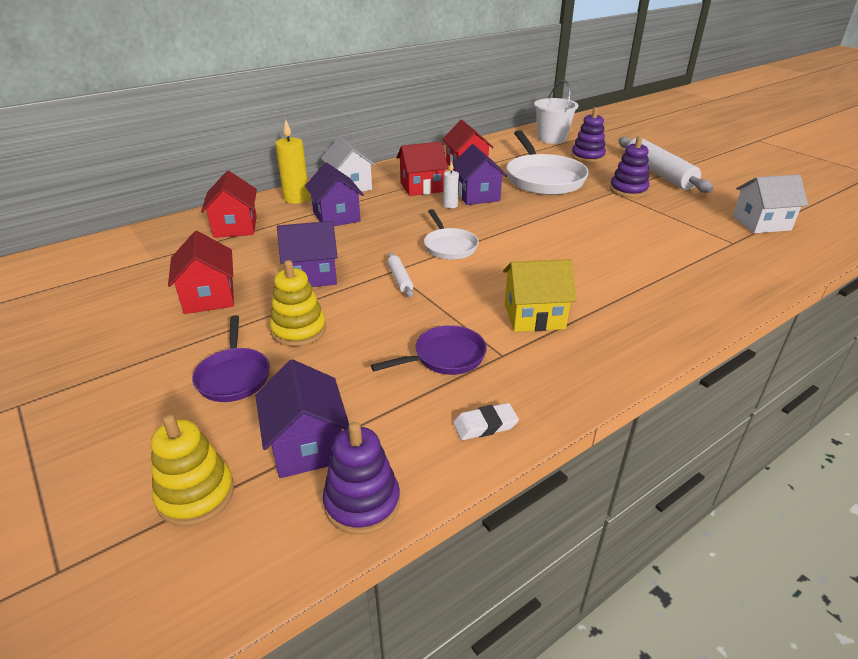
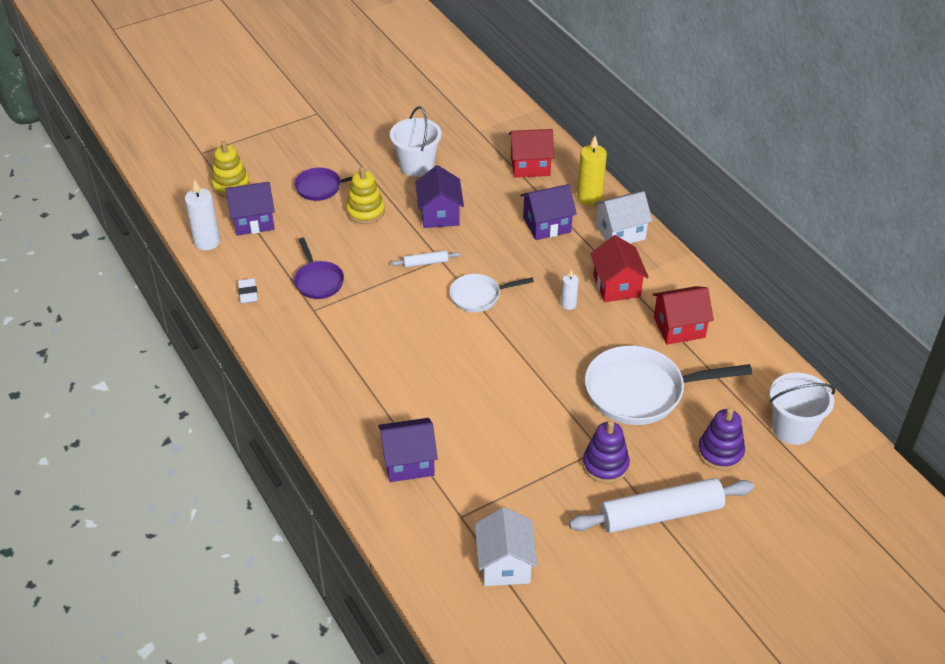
camera: 95 degrees right, 10 degrees up
(209, 297) = (416, 166): red house -> white bucket
(362, 502) = (207, 242): purple stacking toy -> white candle
(477, 195) = (593, 327): purple house -> purple house (408, 462)
(534, 316) = (357, 335): yellow house -> none

